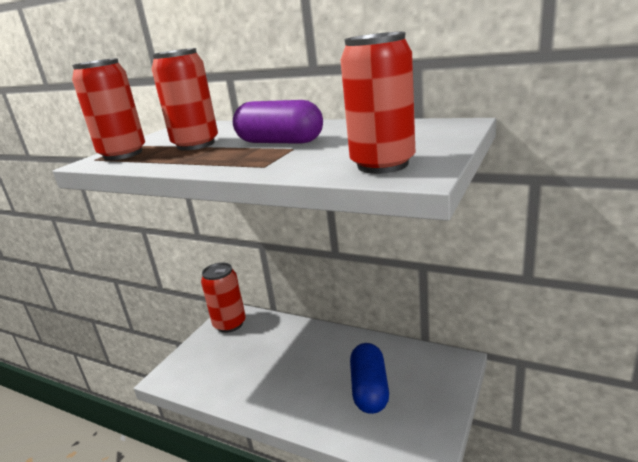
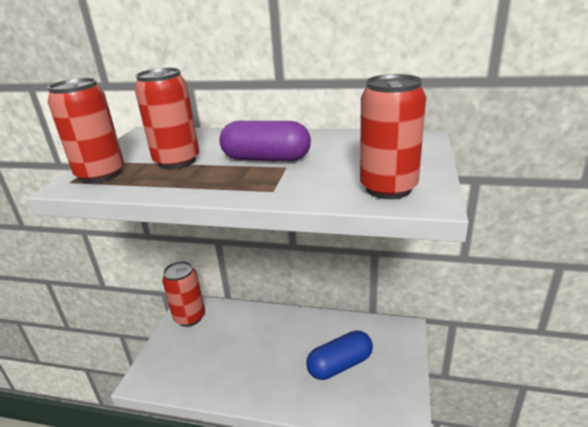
camera: 15 degrees left, 5 degrees up
(370, 389) = (340, 365): blue capsule -> blue capsule turned 75 degrees clockwise

